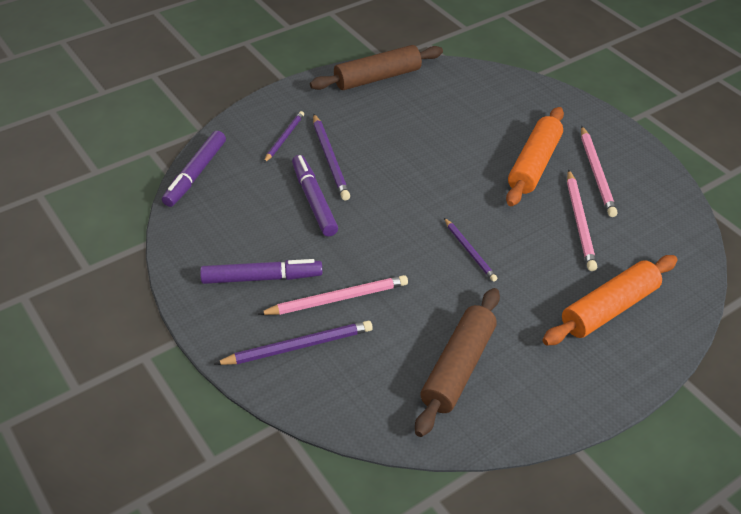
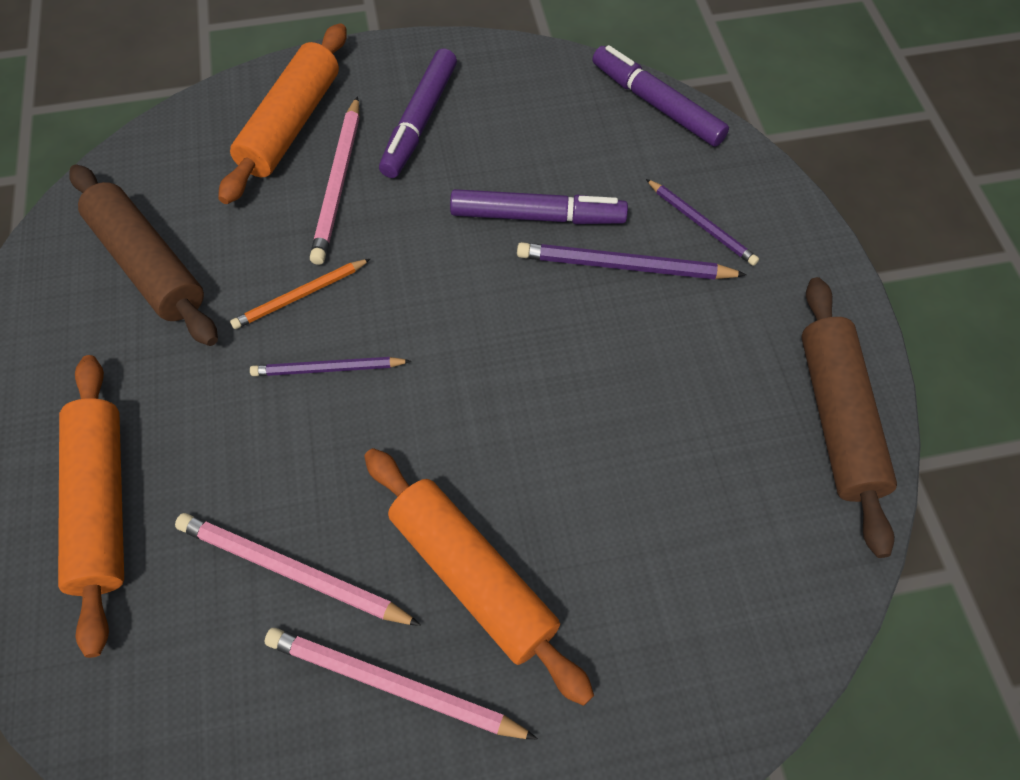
camera: 115 degrees right, 15 degrees up
(298, 346) = (291, 125): purple pencil -> orange rolling pin
(432, 282) = (300, 296): none -> orange pencil

